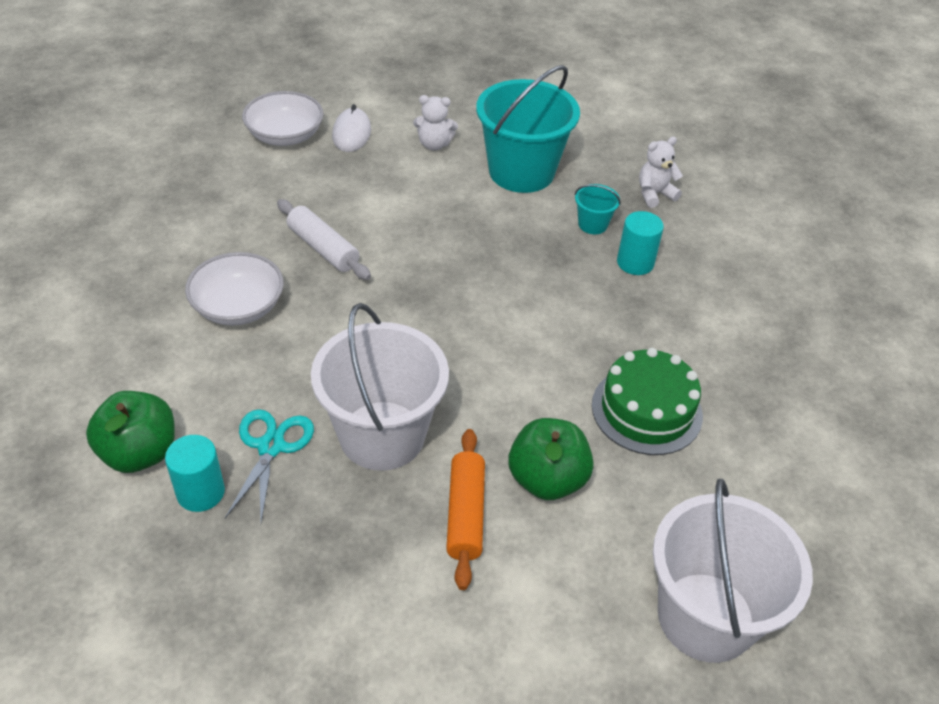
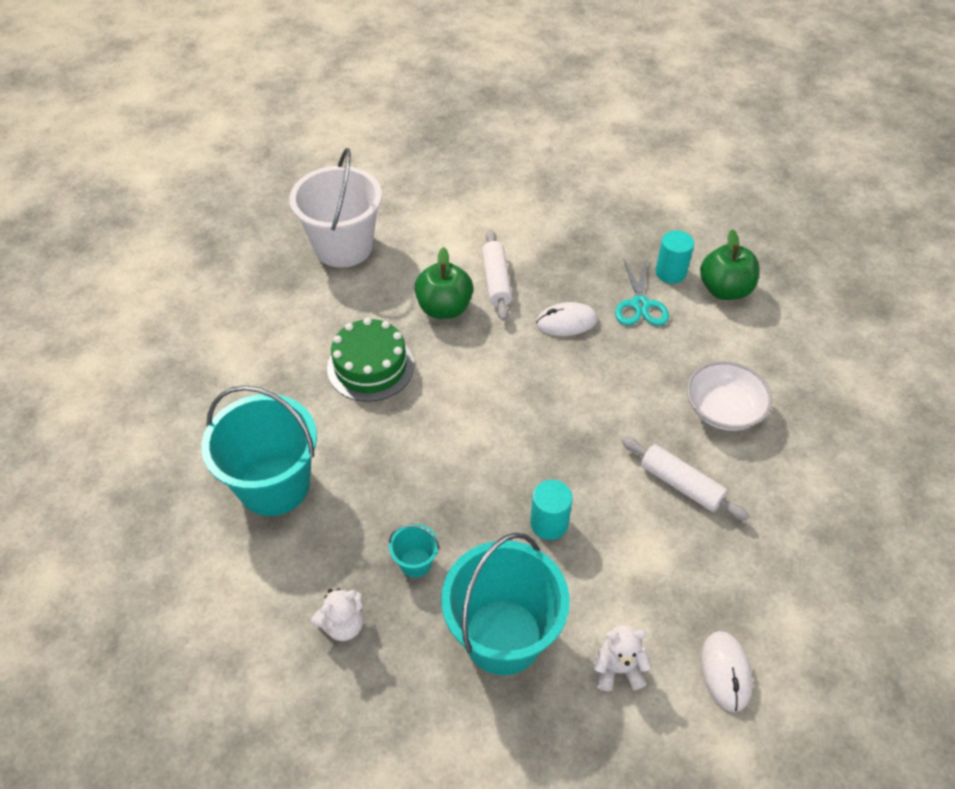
camera: 175 degrees right, 5 degrees up
(285, 135) = (802, 651): white bowl -> none
(382, 435) = (566, 322): white bucket -> white mouse
(465, 514) = (496, 281): orange rolling pin -> white rolling pin
(635, 263) = (372, 516): turquoise cylinder -> turquoise cylinder (549, 523)
(738, 300) = (274, 485): none -> turquoise bucket

